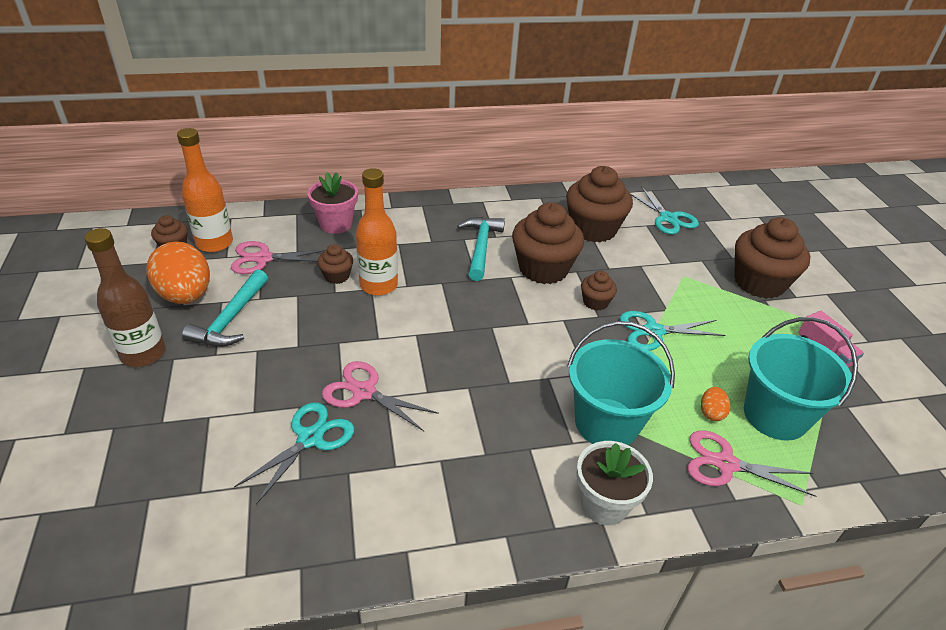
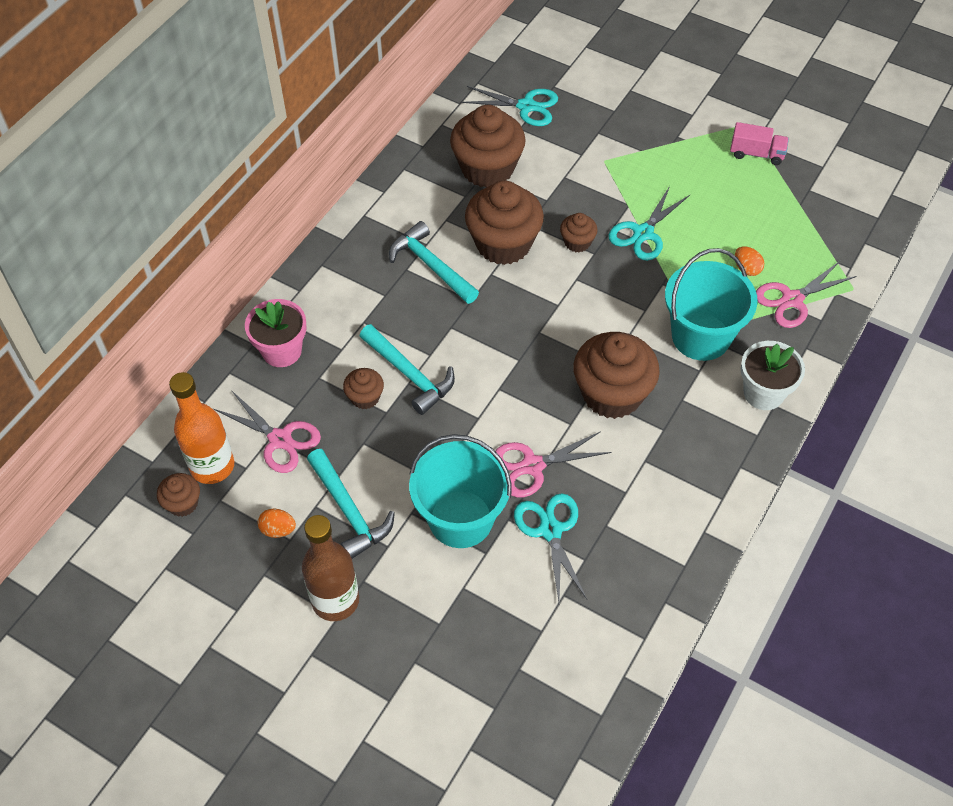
camera: 45 degrees left, 15 degrees up
(186, 295) = (278, 530): orange egg -> orange egg, size x0.43
(263, 258) = (280, 439): pink scissors -> pink scissors turned 90 degrees counterclockwise
(378, 285) = (409, 374): orange bottle -> turquoise hammer
(759, 282) = (657, 122): brown cupcake -> brown cupcake (612, 394)
(775, 415) = (780, 236): turquoise bucket -> turquoise bucket (461, 519)

